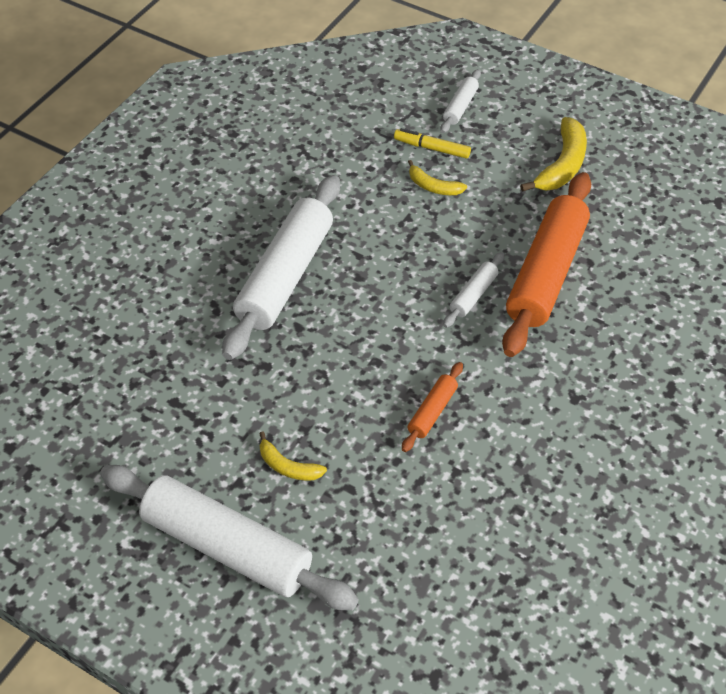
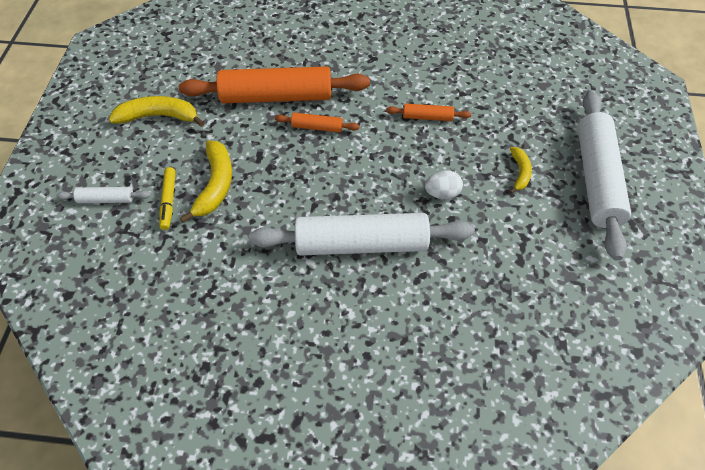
camera: 115 degrees left, 5 degrees up
(305, 373) = (442, 193): none -> white egg
(433, 186) = (215, 185): yellow banana -> yellow banana, size x1.71
(473, 295) = (317, 127): white rolling pin -> orange rolling pin

